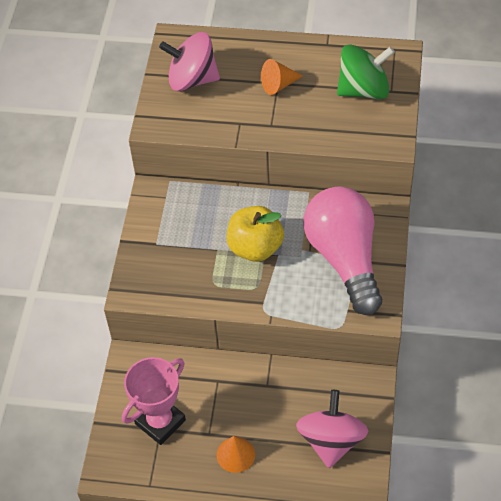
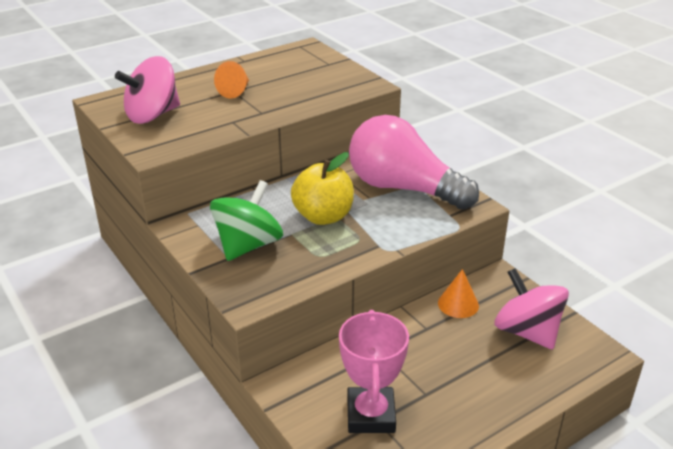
camera: 45 degrees left, 20 degrees down
(235, 454) = (469, 393): orange cone -> orange cone (458, 304)
(363, 90) = (308, 70): green spinning top -> green spinning top (248, 245)

